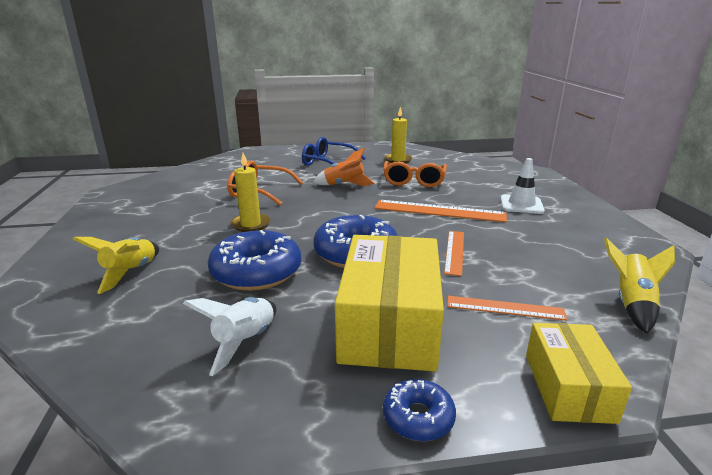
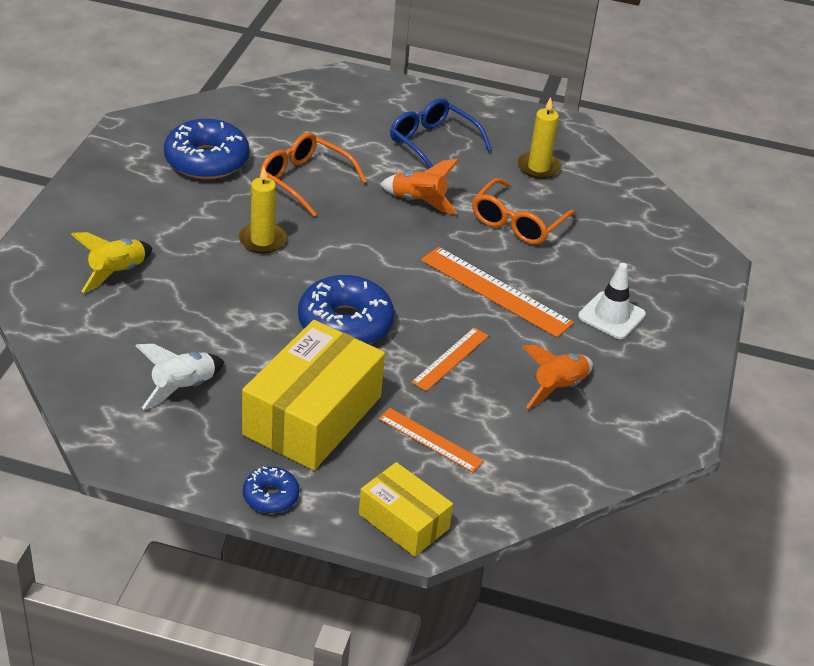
camera: 20 degrees right, 15 degrees up
(256, 272) = (232, 314): blue donut -> blue donut (206, 160)
(545, 247) = (558, 388): none -> orange rocket
(568, 387) = (403, 521): yellow box -> yellow box turned 75 degrees counterclockwise
(631, 304) = (556, 482): yellow rocket -> none

